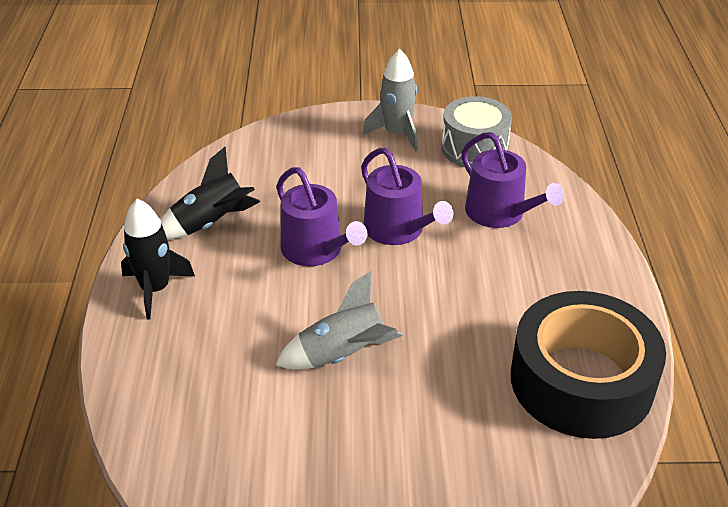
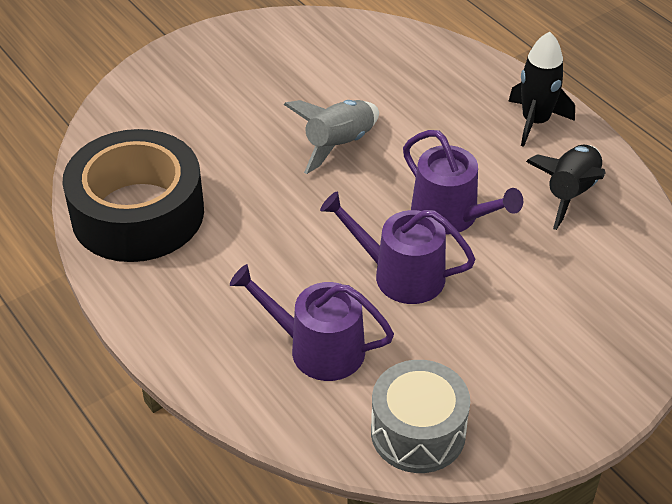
camera: 145 degrees right, 5 degrees up
(316, 250) = (451, 216): purple watering can -> purple watering can turned 150 degrees counterclockwise
(397, 134) = (525, 405): grey rocket -> none

